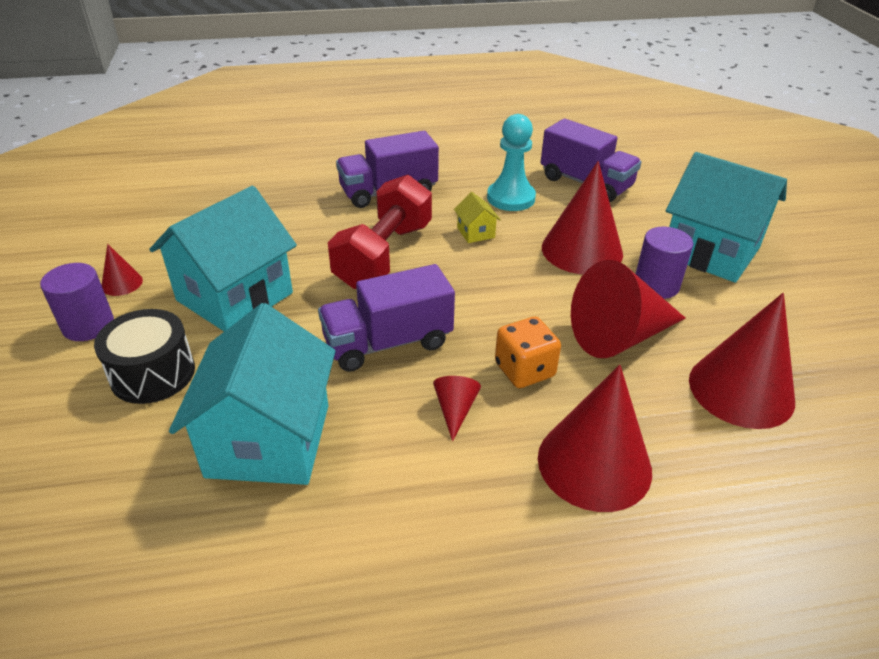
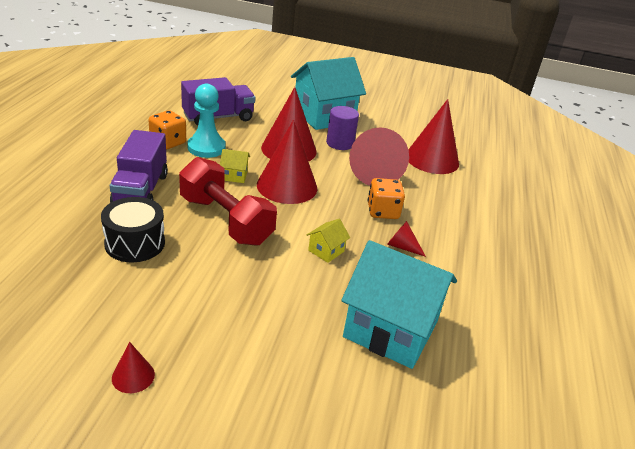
camera: 70 degrees left, 5 degrees down
(88, 325) = (185, 411): purple cylinder -> none
(153, 373) = (285, 376): black drum -> black drum (135, 243)
(234, 297) = (216, 308): turquoise house -> none
(388, 343) = (326, 251): purple truck -> yellow house
(492, 174) = (168, 142): none -> orange dice
(594, 463) = (461, 219): red cone -> red cone (287, 186)

